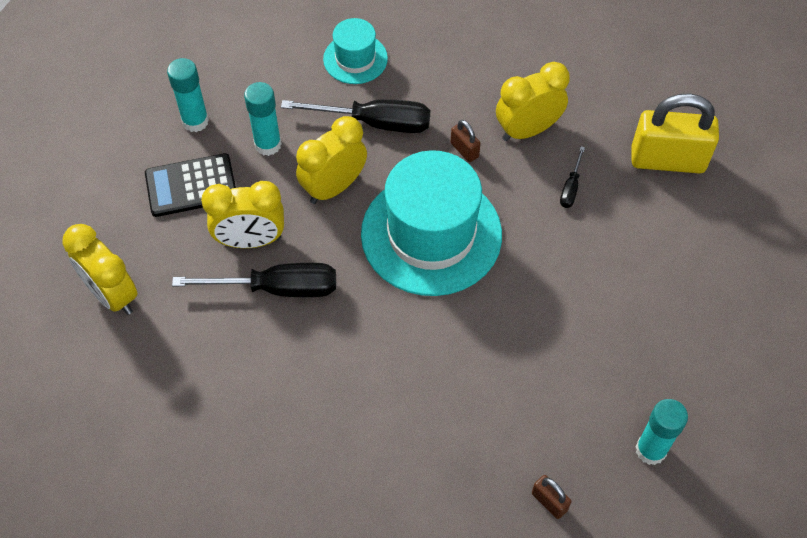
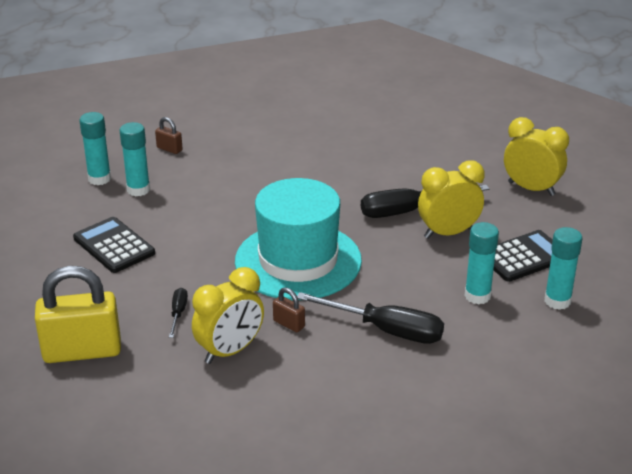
camera: 165 degrees right, 25 degrees down
(334, 187) = (398, 277): yellow clock -> none
(355, 59) = (435, 382): turquoise hat -> none
(374, 122) = (386, 330): black screwdriver -> black screwdriver turned 150 degrees counterclockwise
(599, 412) = (138, 190): none -> turquoise glue stick
(634, 307) = (114, 246): none -> black calculator

